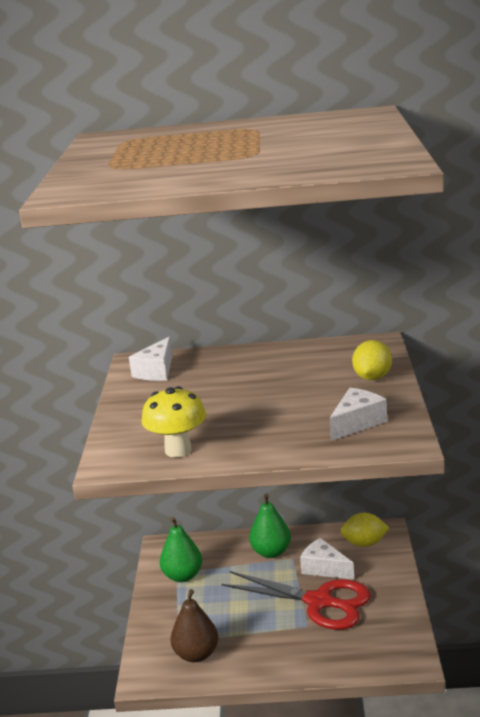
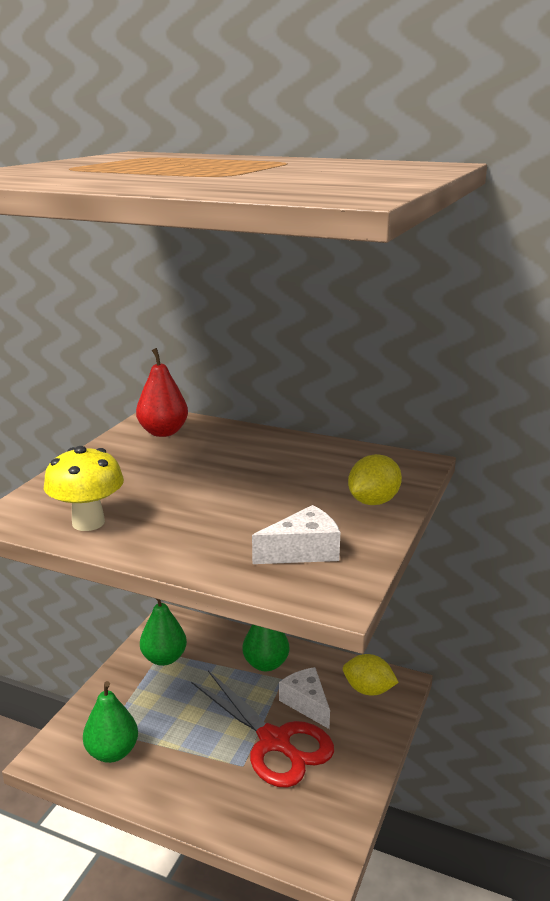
camera: 20 degrees right, 0 degrees up
(156, 371) = (163, 432): white cheese -> red pear
(196, 654) = (112, 752): brown pear -> green pear

